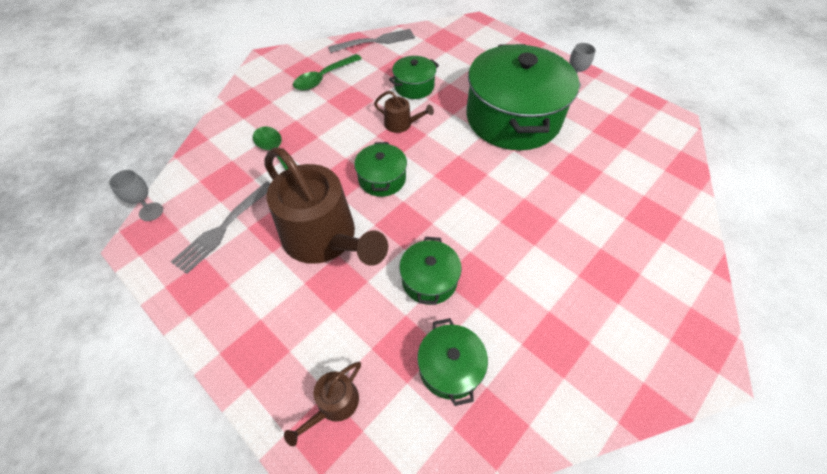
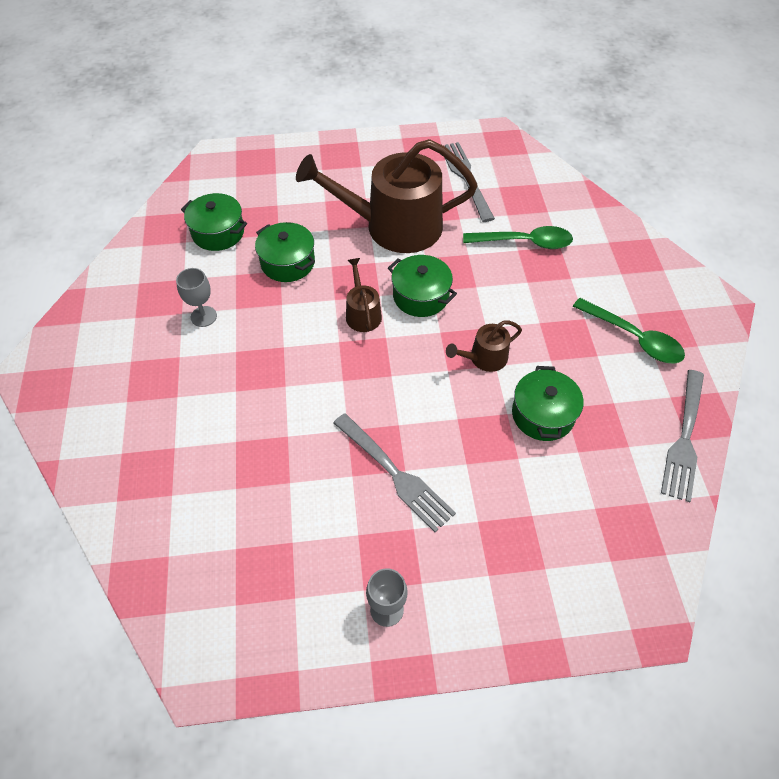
camera: 130 degrees right, 0 degrees up
(151, 212) = (524, 148): grey goblet -> grey goblet (203, 316)
(324, 78) = (633, 338): green spoon -> green spoon turned 135 degrees clockwise
(334, 404) = (265, 172): brown watering can -> brown watering can (362, 313)
(513, 118) = (394, 473): green pot -> grey fork

